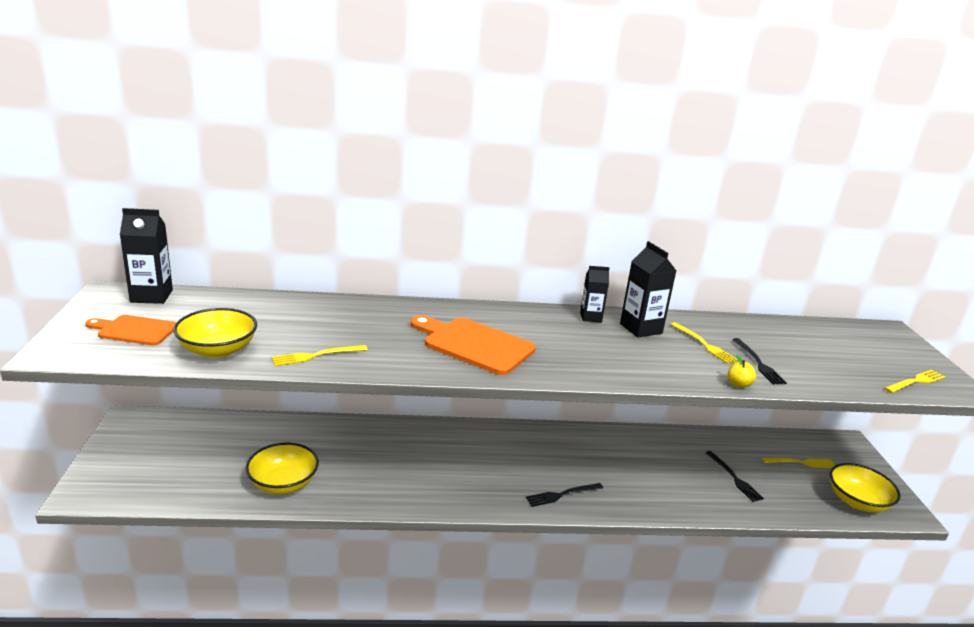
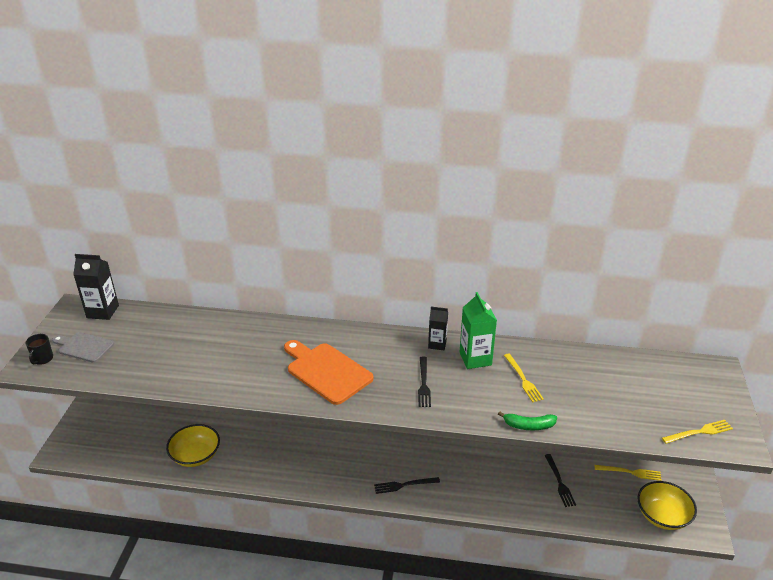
camera: 15 degrees right, 10 degrees up
(75, 344) = (42, 359): none -> black mug
(134, 330) = (84, 347): orange cutting board -> grey cutting board
(218, 350) = (136, 369): yellow bowl -> none
(317, 355) = (203, 378): yellow fork -> none
(641, 328) = (475, 359): black carton -> green carton
(738, 384) = (529, 426): yellow apple -> green banana
(758, 363) = (560, 403): black fork -> black fork (423, 383)

